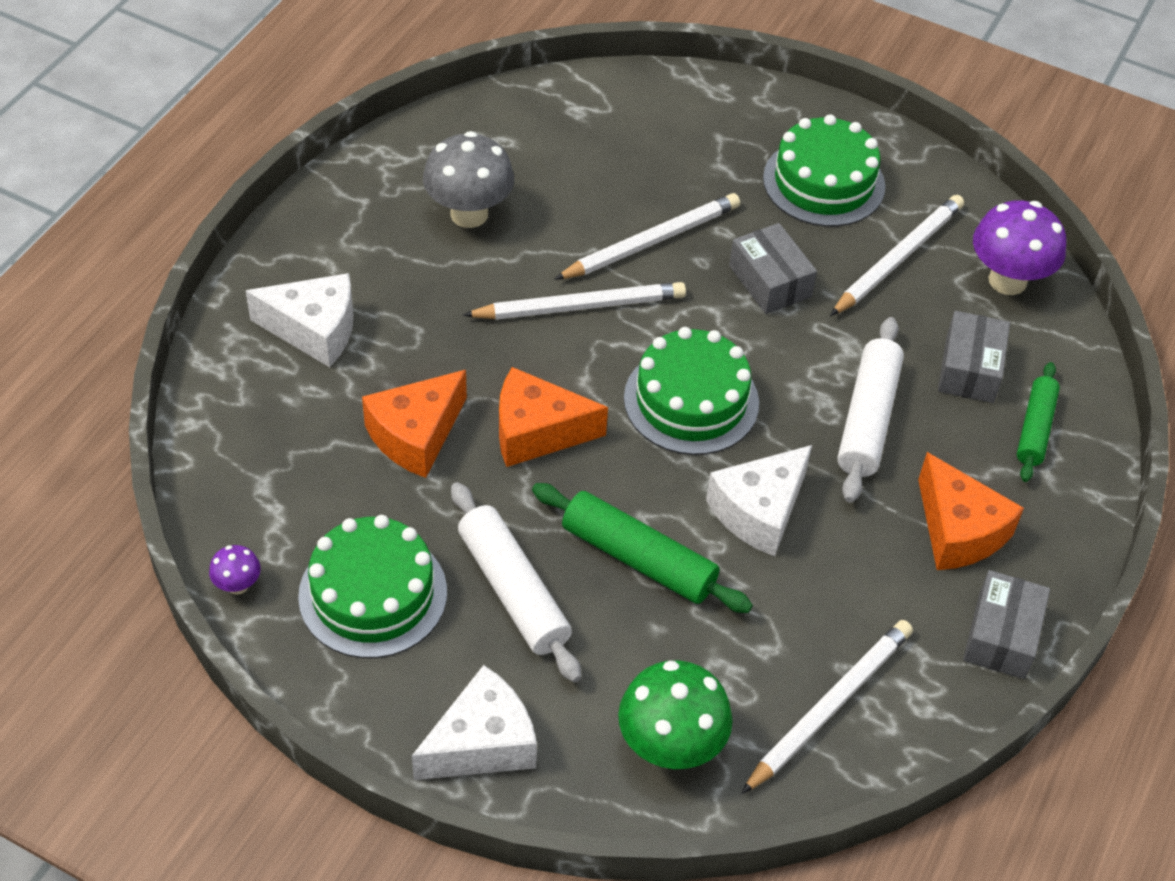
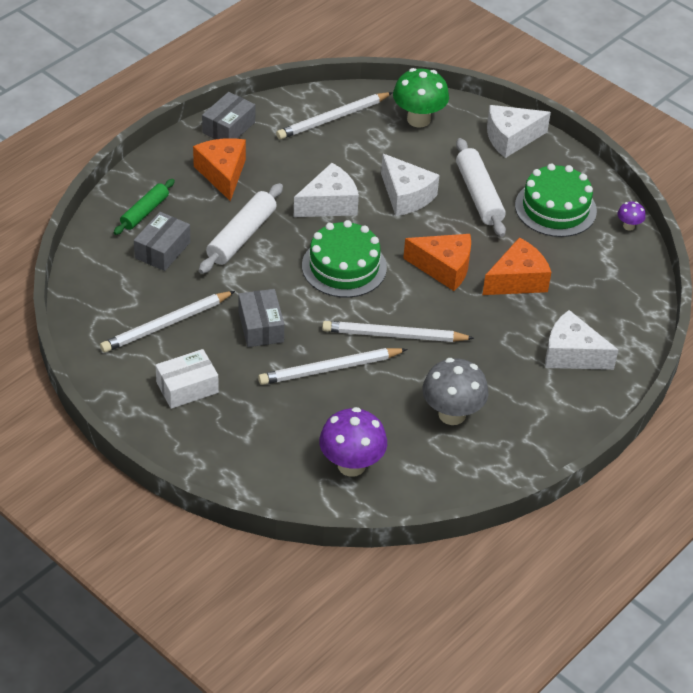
camera: 165 degrees left, 5 degrees down
(639, 558) = (406, 196): green rolling pin -> white cheese
(824, 182) = (187, 387): green cake -> white box
(1007, 280) = (102, 296): purple mushroom -> purple mushroom (351, 465)

